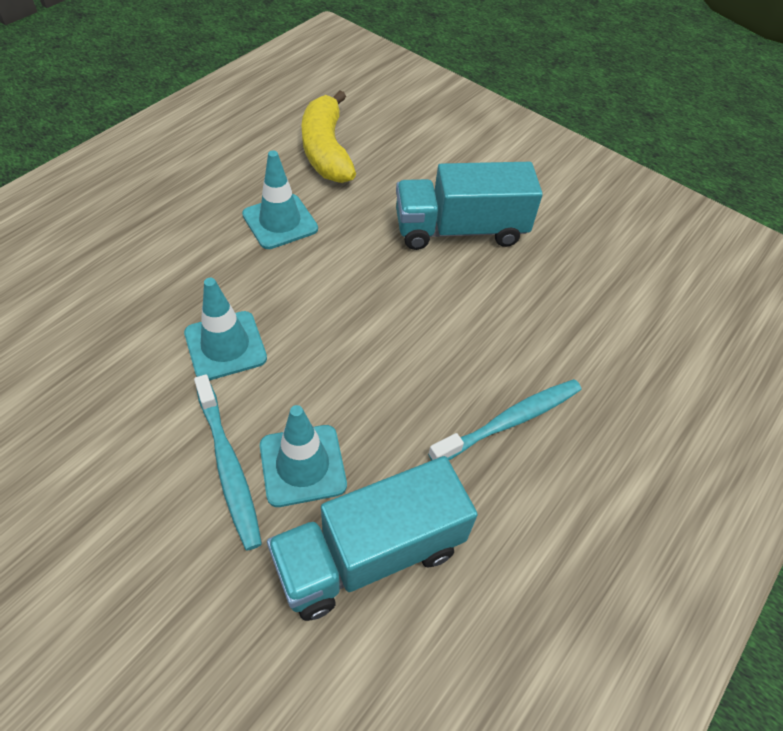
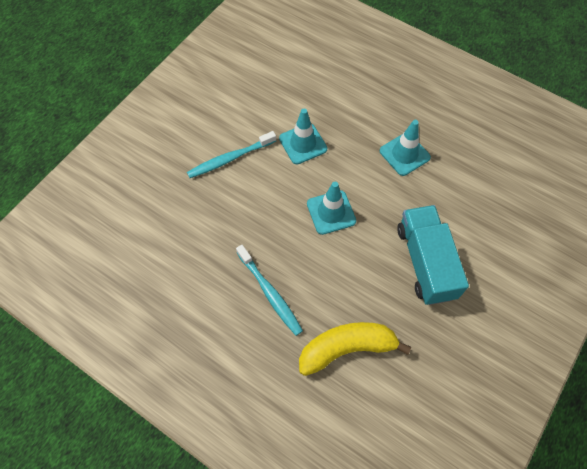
camera: 90 degrees right, 10 degrees up
(302, 465) = (233, 190): turquoise traffic cone -> turquoise traffic cone (331, 212)
(326, 150) = (483, 171): yellow banana -> yellow banana (346, 348)
(369, 554) = (187, 225): turquoise truck -> none

